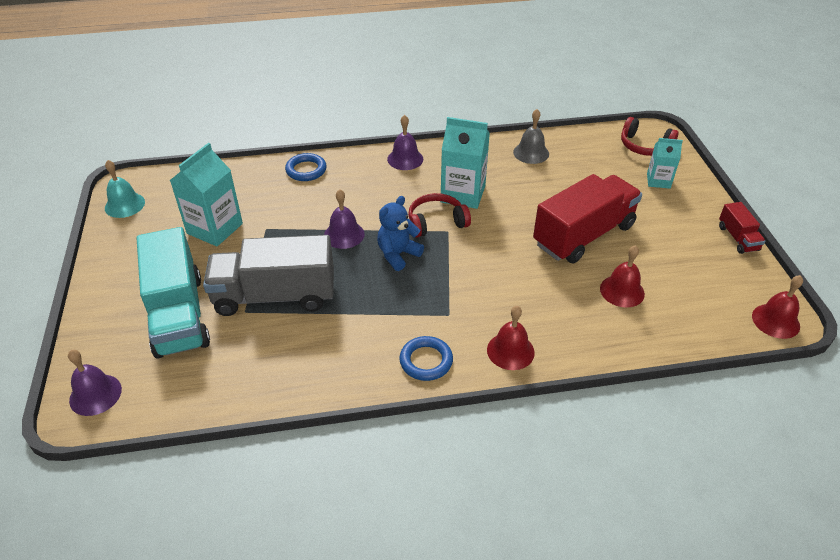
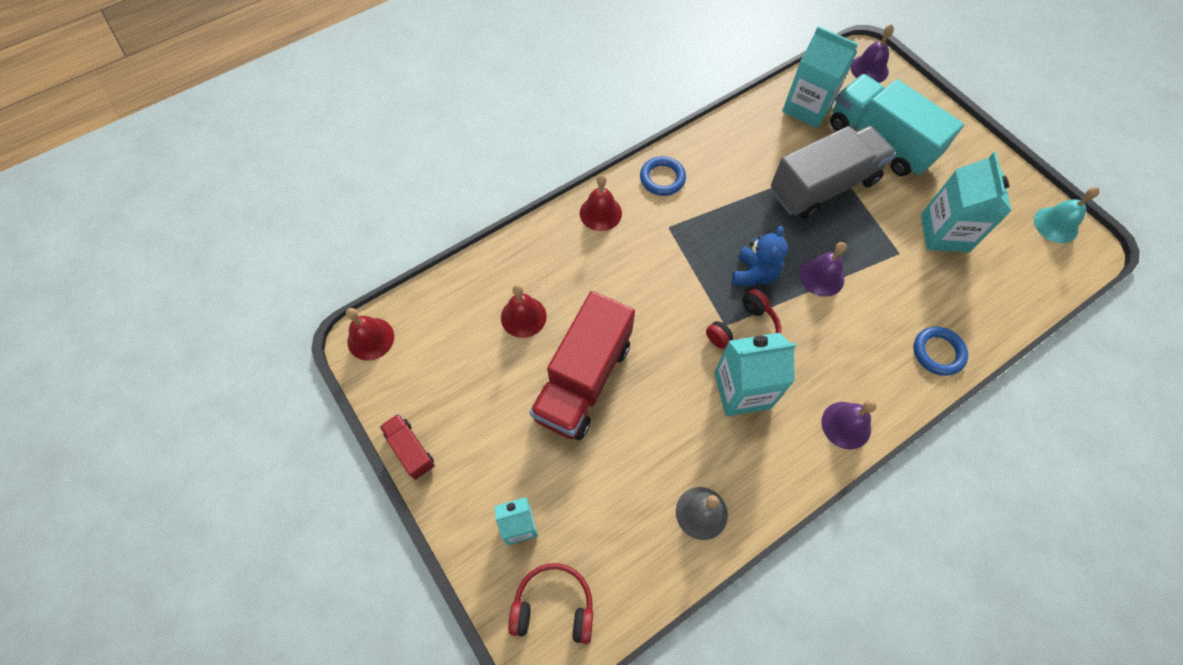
camera: 155 degrees right, 20 degrees up
(210, 377) = (807, 107): none -> turquoise carton

